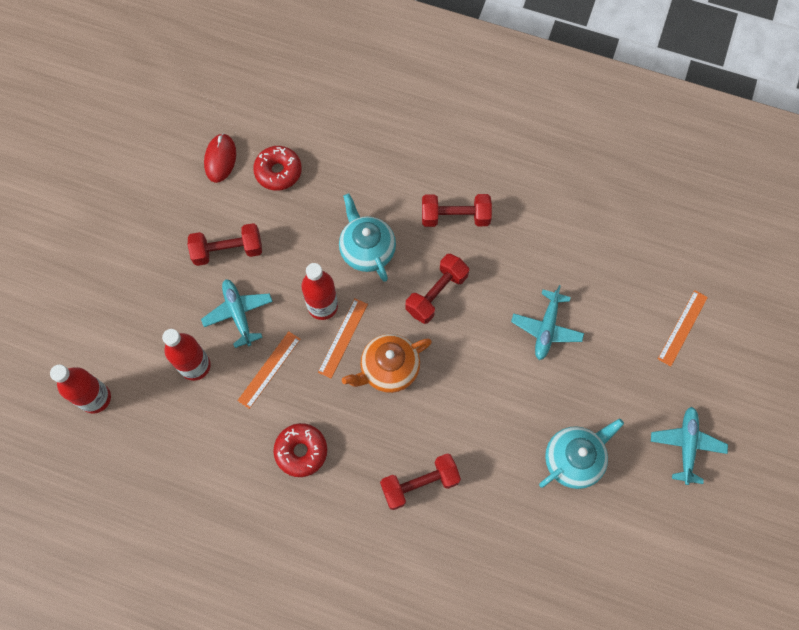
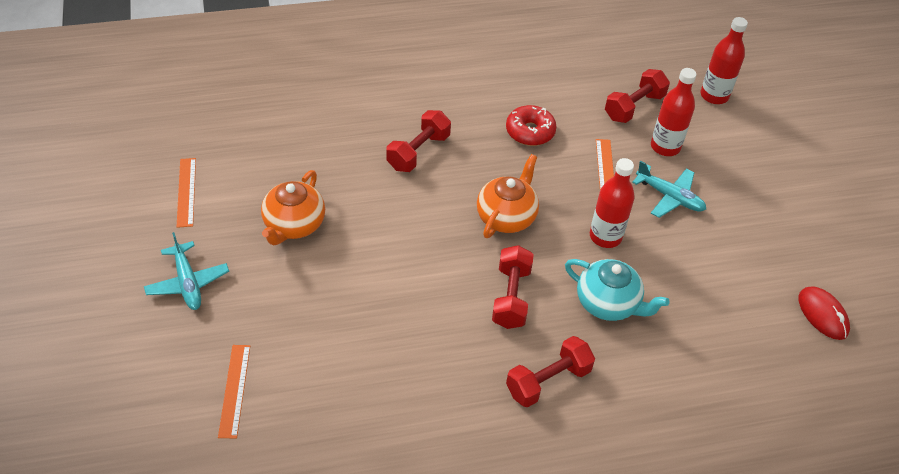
camera: 145 degrees right, 20 degrees down
(228, 250) = (729, 239): red dumbbell -> red dumbbell (634, 107)
(278, 172) = (758, 332): red donut -> none
(343, 337) = (566, 221): orange ruler -> orange ruler (186, 192)
(546, 328) = (381, 319): turquoise plane -> none
(574, 459) = (293, 225): turquoise teapot -> orange teapot

